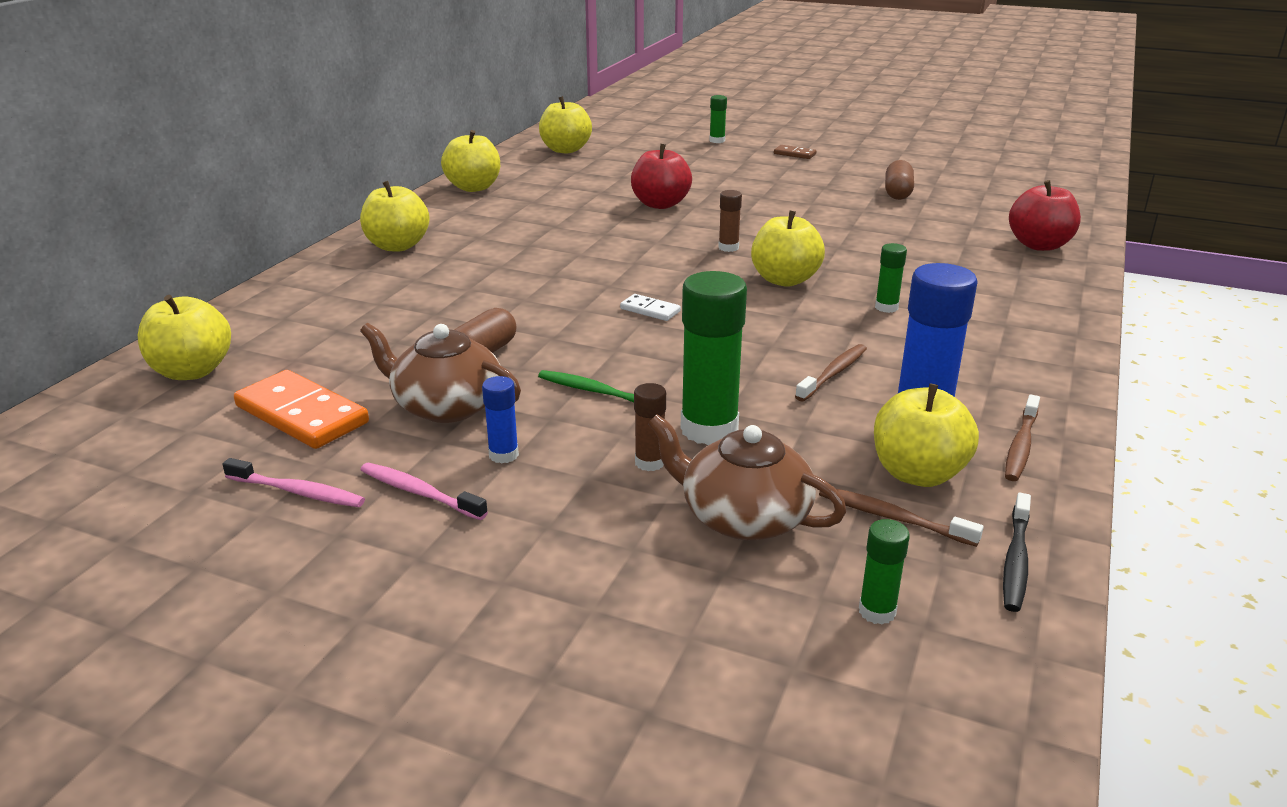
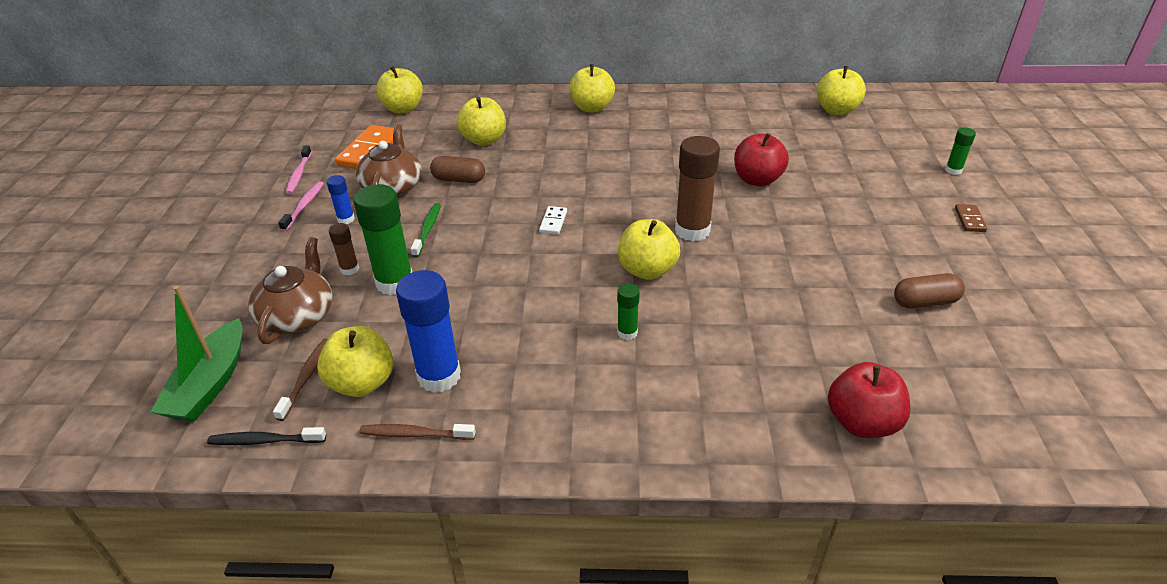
camera: 70 degrees right, 10 degrees up
(473, 187) = (715, 100): yellow apple -> yellow apple (484, 140)
(728, 248) = (692, 231): brown glue stick -> brown glue stick, size x2.01
(833, 373) = (493, 322): brown toothbrush -> none
(877, 611) = (210, 384): green glue stick -> green boat

